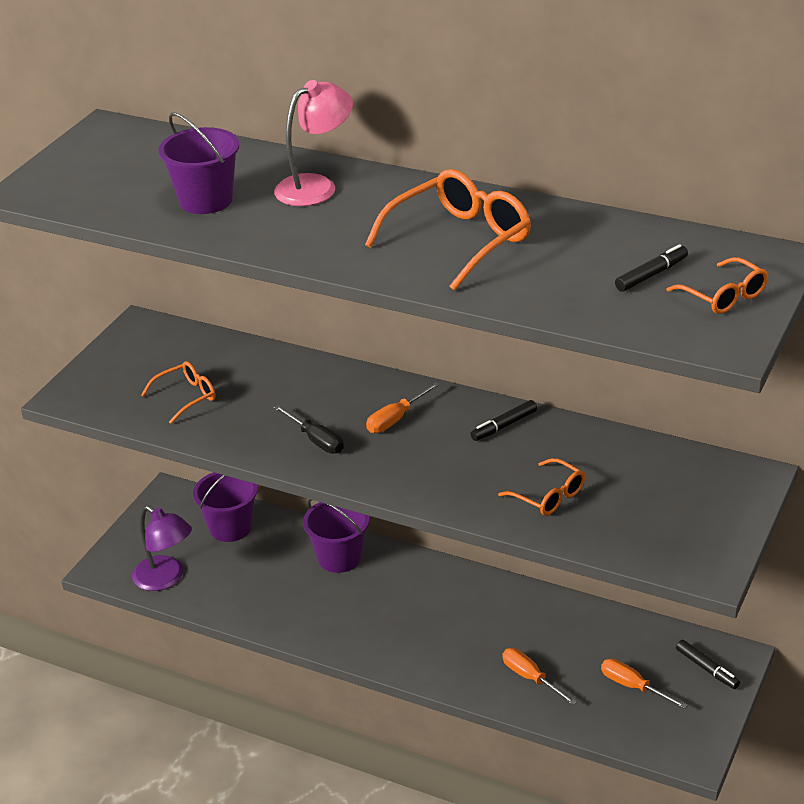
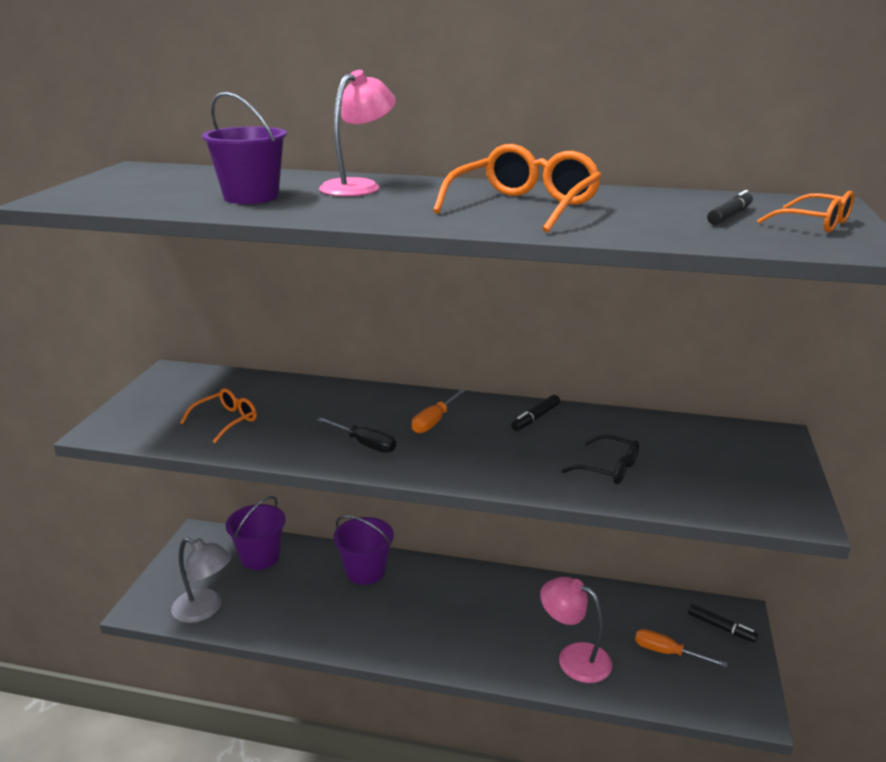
camera: 15 degrees left, 10 degrees down
(166, 579) = (205, 609): purple lamp -> grey lamp
(530, 678) = (574, 657): orange screwdriver -> pink lamp
(549, 496) = (609, 468): orange glasses -> black glasses

